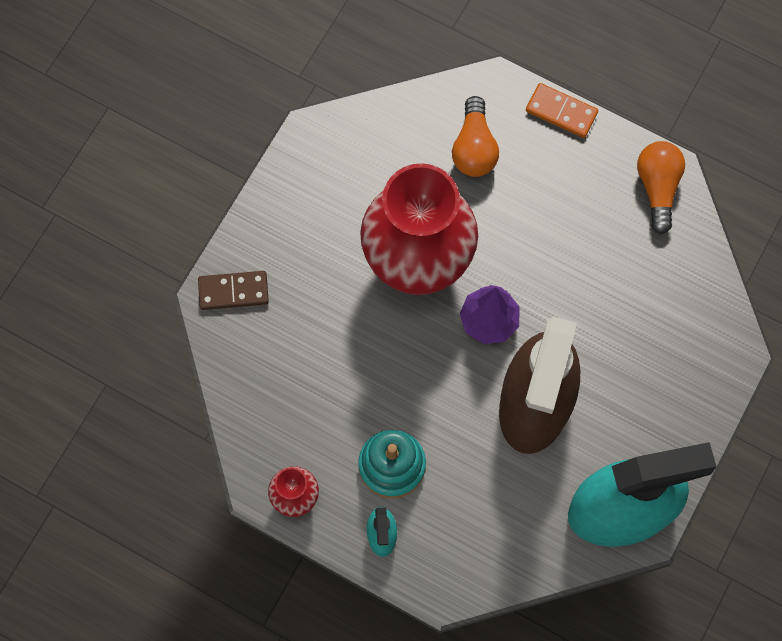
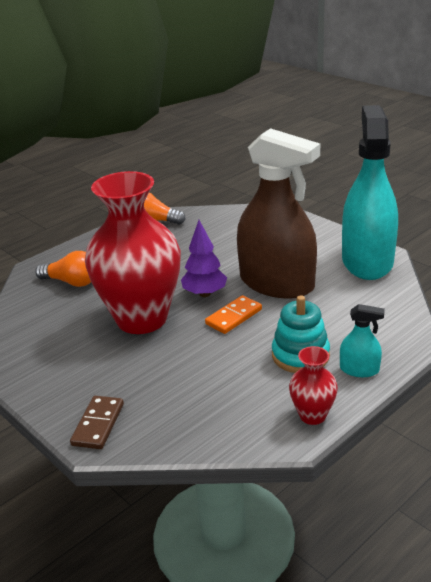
camera: 70 degrees left, 40 degrees down
(561, 112) = (75, 246): orange domino -> orange domino (234, 317)

